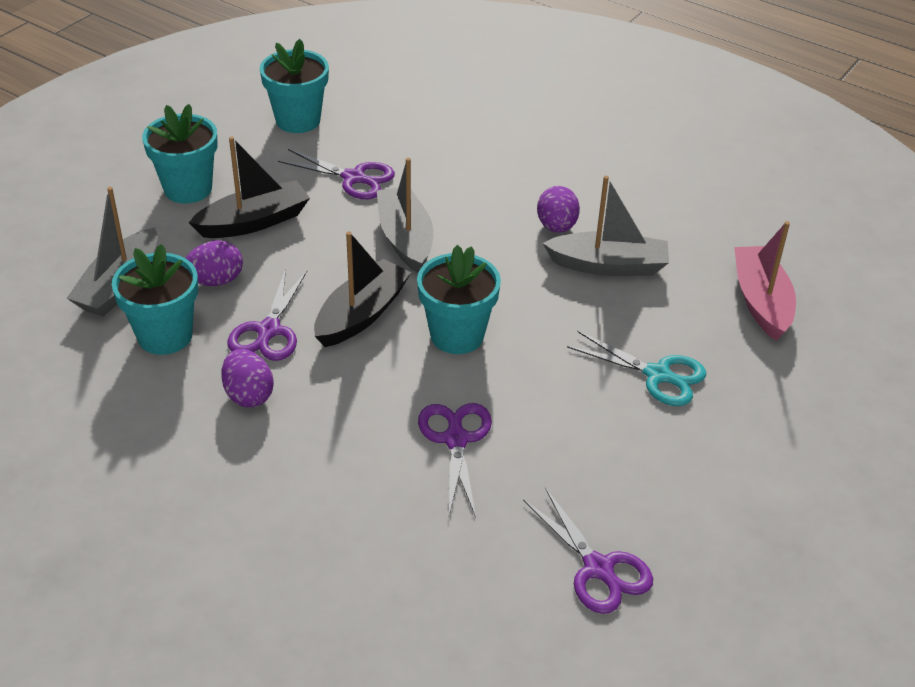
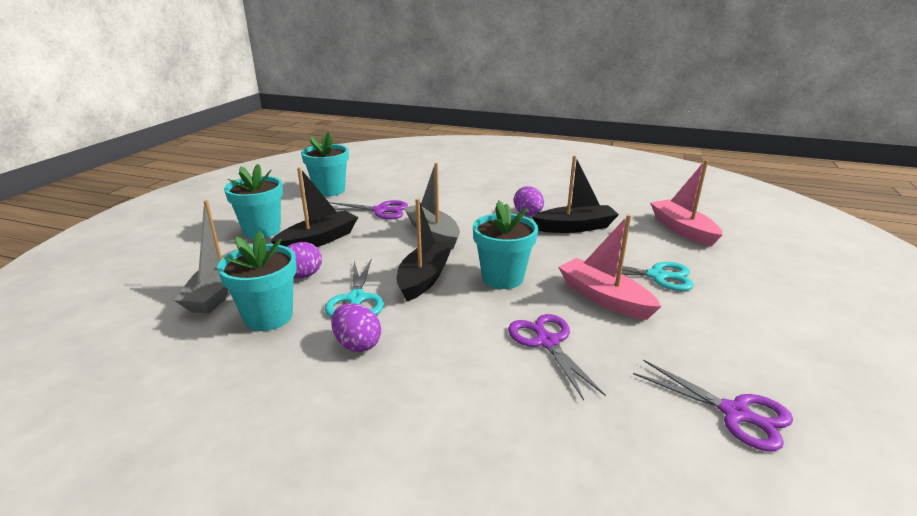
camera: 15 degrees left, 15 degrees down
(268, 330) = (356, 299): purple scissors -> turquoise scissors
(563, 394) = (604, 298): none -> pink boat
(608, 265) = (575, 227): grey boat -> black boat

